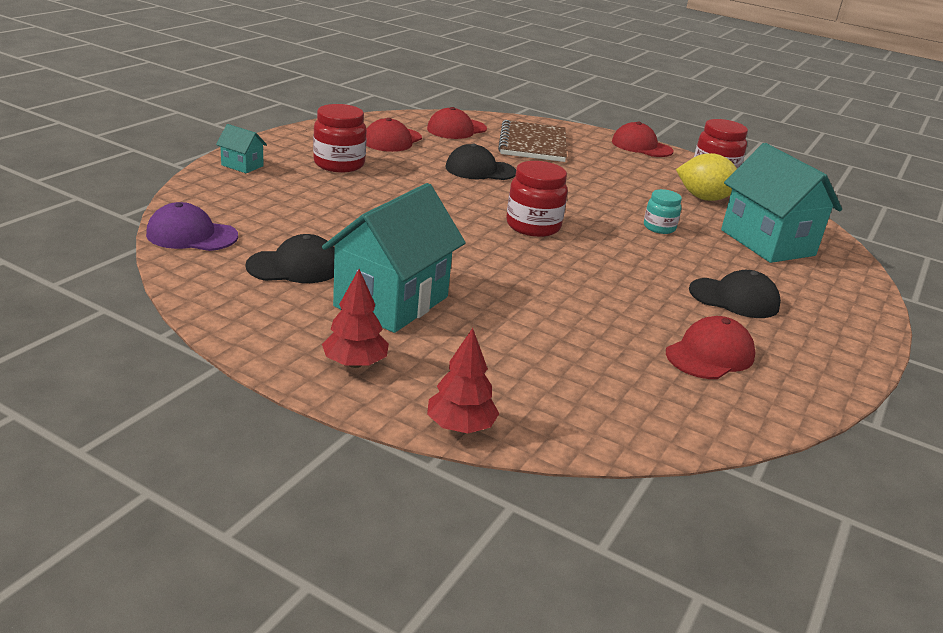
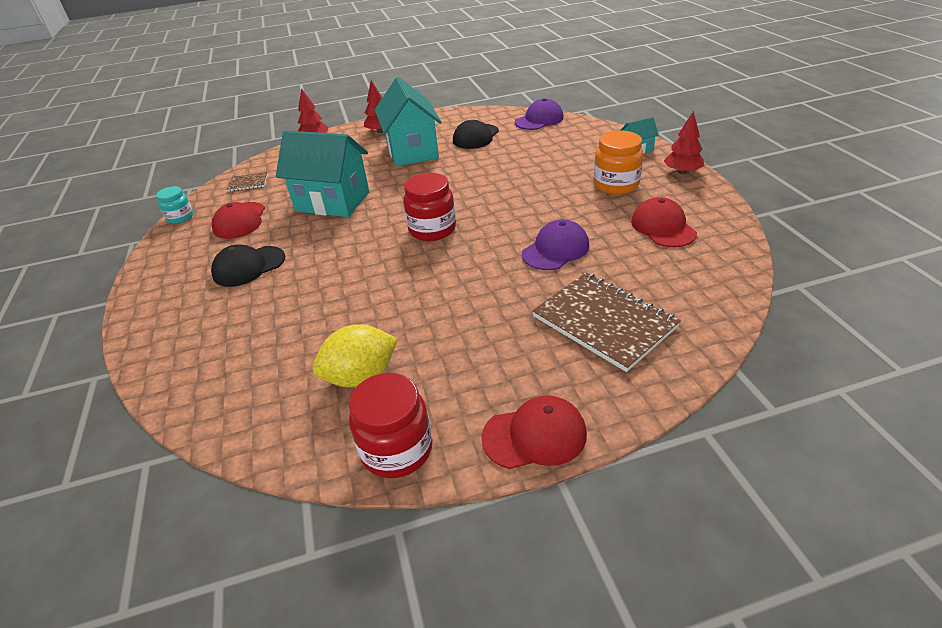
camera: 140 degrees right, 10 degrees up
(279, 142) = (682, 172): none -> red tree
(339, 164) = (616, 185): red jar -> orange jar
(456, 129) = (681, 282): red cap -> none
(480, 170) = (555, 249): black cap -> purple cap
(654, 410) = (248, 183): none -> brown notebook
(659, 228) = (357, 295): turquoise jar -> turquoise jar (180, 217)
(767, 243) = (256, 350): turquoise house -> turquoise house (332, 202)

